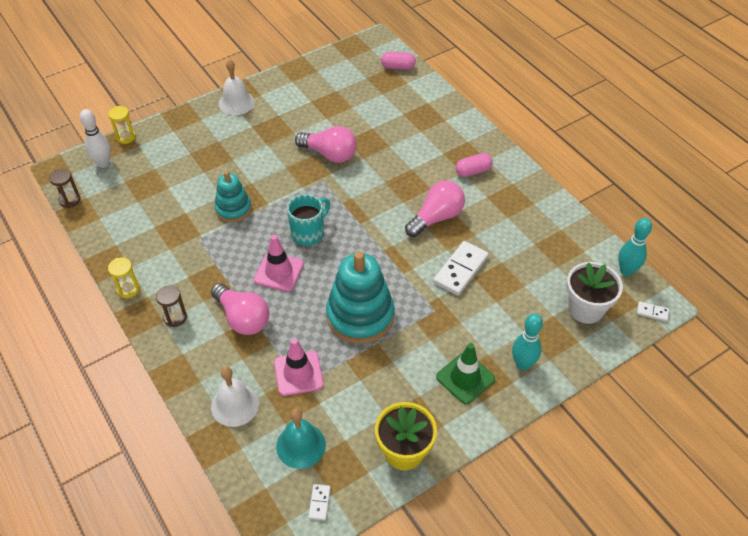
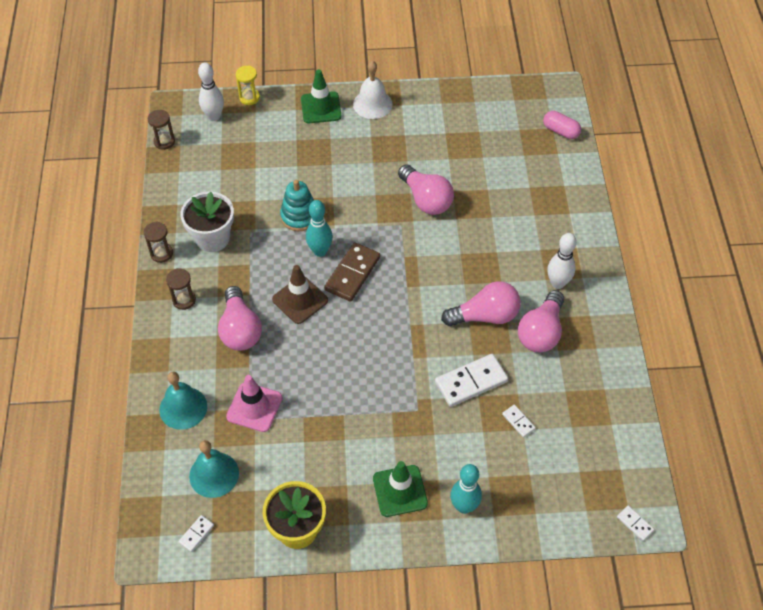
camera: 30 degrees right, 5 degrees up
(128, 289) = (161, 253): yellow hourglass -> brown hourglass
(194, 121) = (321, 108): none -> green traffic cone
(235, 405) = (183, 408): white bell -> turquoise bell
(279, 272) = (300, 300): pink traffic cone -> brown traffic cone
(309, 233) = (352, 273): turquoise mug -> brown domino
(360, 316) = (345, 380): turquoise stacking toy -> none
(473, 171) = (557, 283): pink capsule -> white bowling pin
(486, 210) = (541, 332): none -> pink light bulb
(517, 281) = (518, 421): none -> white domino
(586, 309) = (567, 485): white flower pot -> white flower pot (212, 238)
(626, 271) = (641, 467): turquoise bowling pin -> turquoise bowling pin (320, 251)

